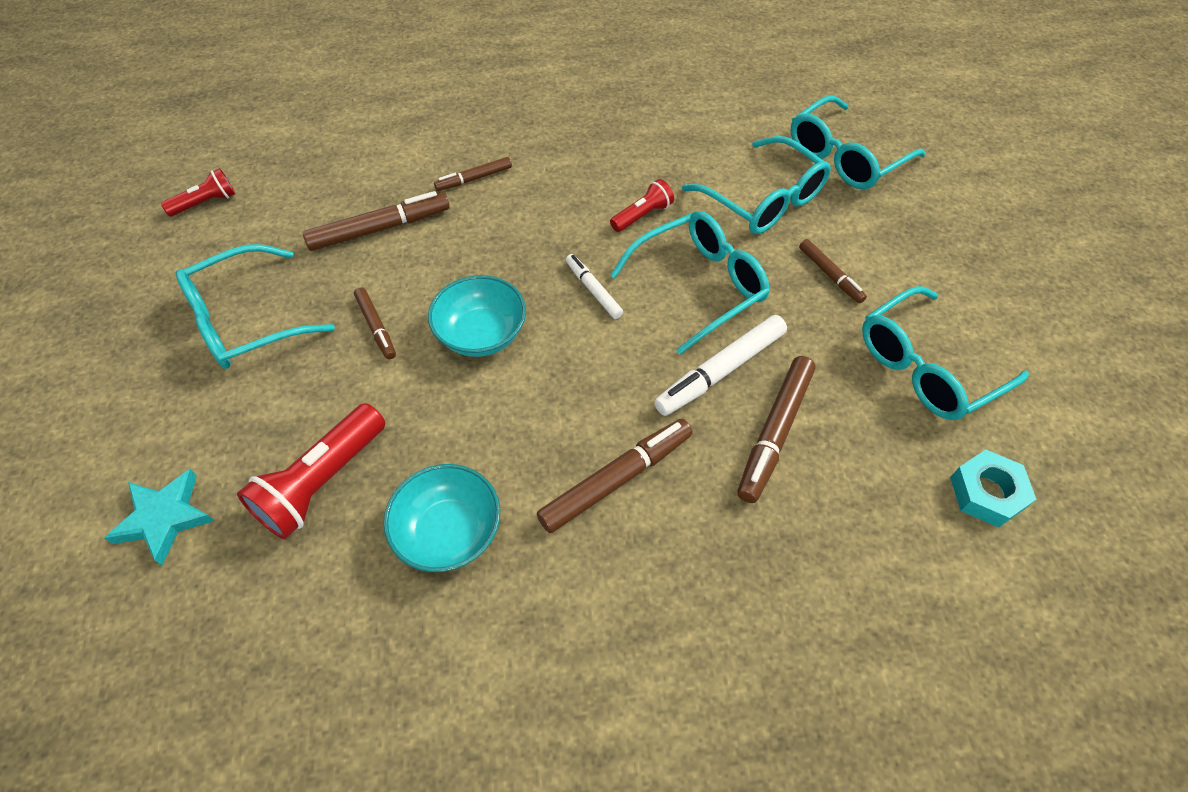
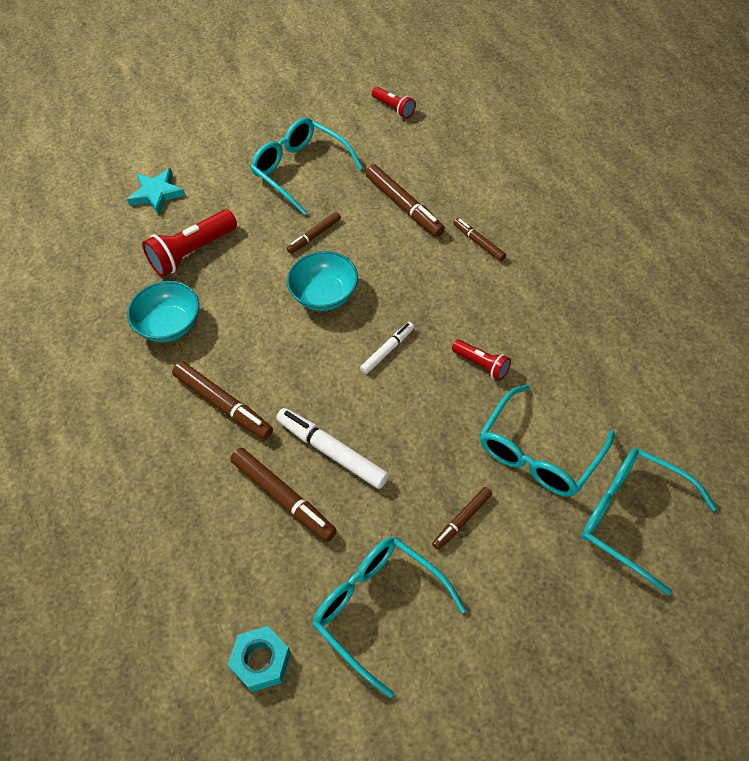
camera: 80 degrees right, 0 degrees up
(322, 482) = (192, 252): red flashlight -> red flashlight turned 60 degrees counterclockwise
(699, 285) = (416, 421): turquoise glasses -> none
(774, 433) = (283, 498): brown marker -> brown marker turned 150 degrees counterclockwise

